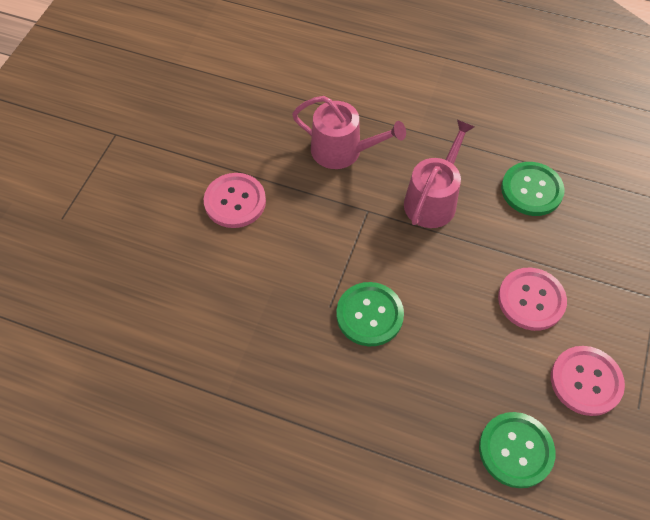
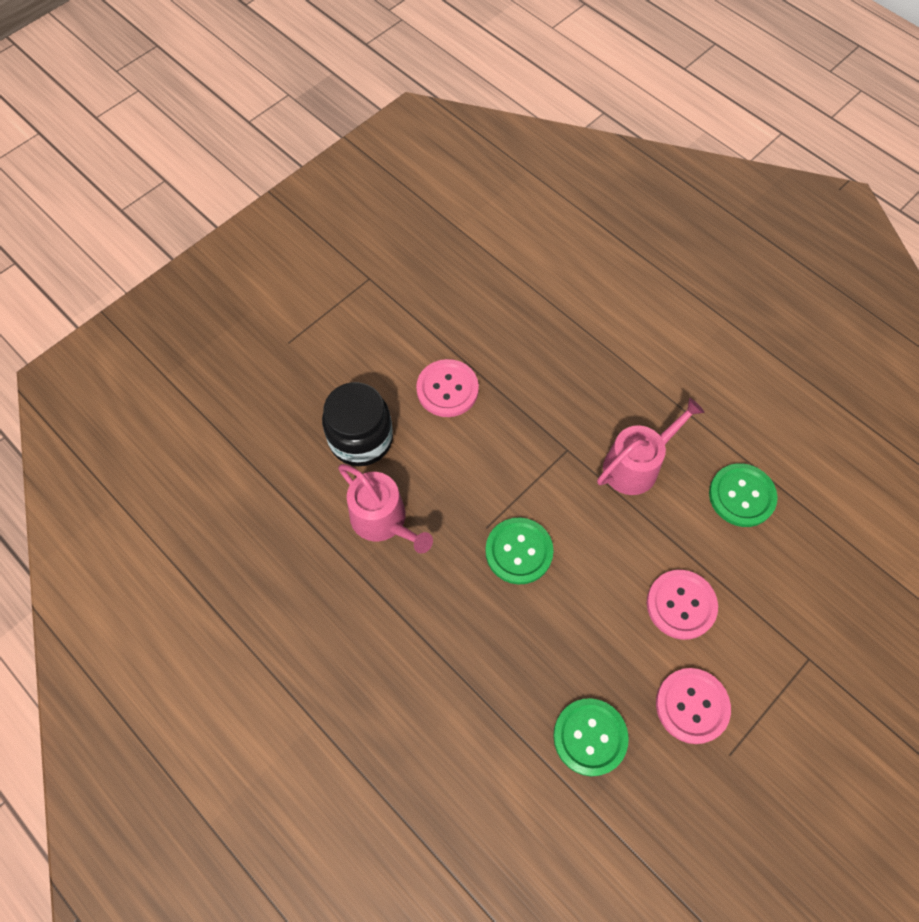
camera: 25 degrees right, 5 degrees up
(174, 276) = (361, 439): none -> black jar
(342, 151) = (572, 379): pink watering can -> pink watering can (383, 520)

